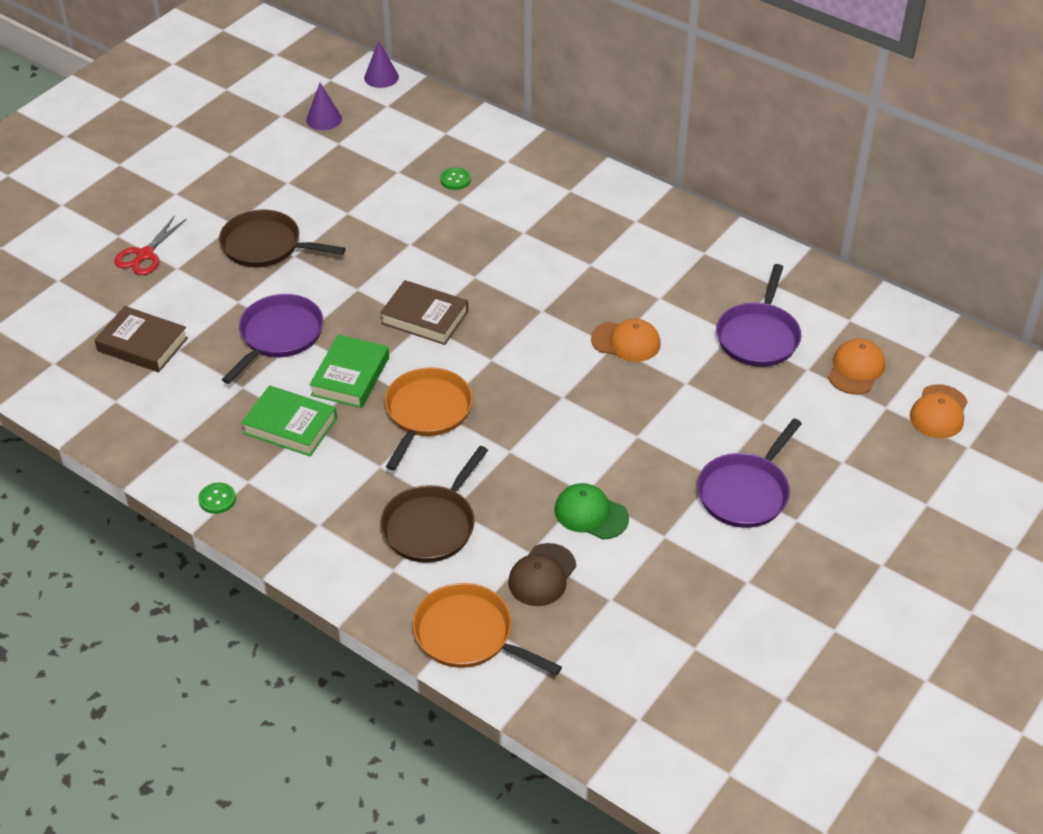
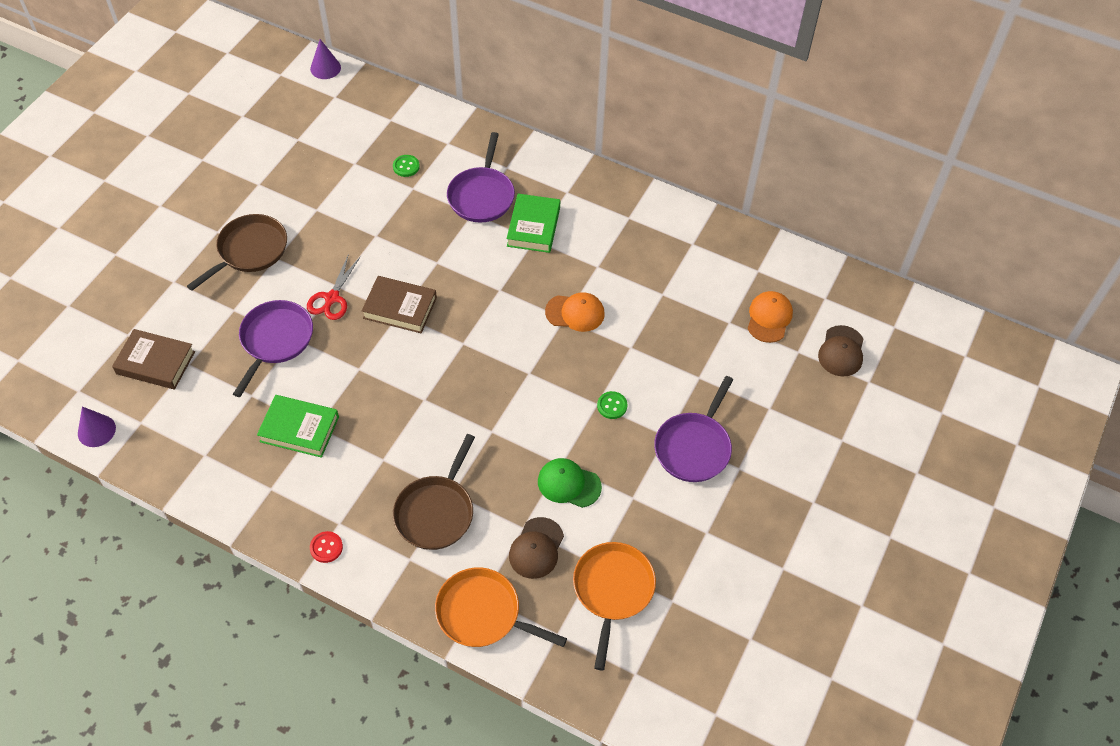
camera: 10 degrees left, 10 degrees up
(144, 255) = (142, 272): red scissors -> red scissors (332, 298)
(217, 499) = (247, 509): green button -> green button (612, 406)
(266, 246) = (249, 251): brown pan -> brown pan turned 120 degrees clockwise
(300, 547) = (326, 547): none -> red button
(324, 119) = (281, 116): purple cone -> purple cone (96, 430)
(350, 376) = (344, 374): green book -> green book (533, 227)
(426, 412) = (415, 402): orange pan -> orange pan (612, 590)
(758, 336) = (685, 295): purple pan -> purple pan (482, 196)
(939, 412) = (841, 351): orange cap -> brown cap

